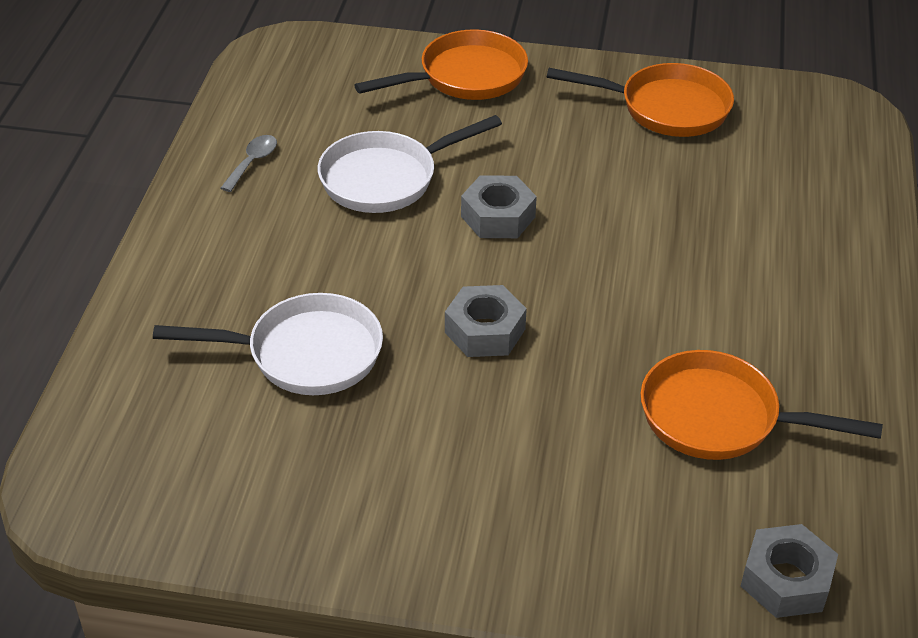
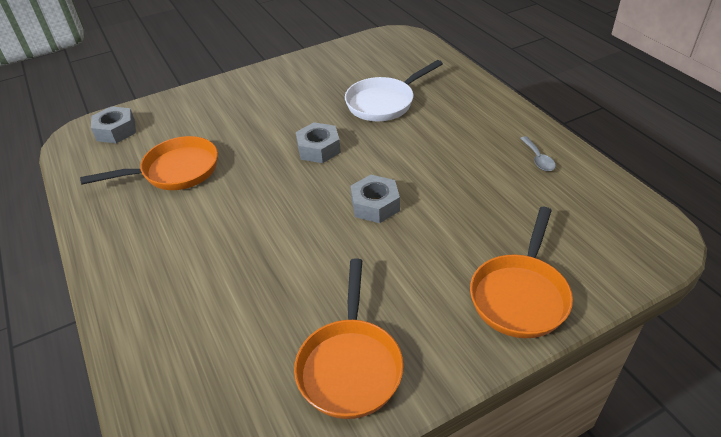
camera: 145 degrees right, 0 degrees up
(386, 178) = (461, 191): white pan -> none
(666, 108) = (350, 365): orange pan -> orange pan turned 60 degrees counterclockwise

